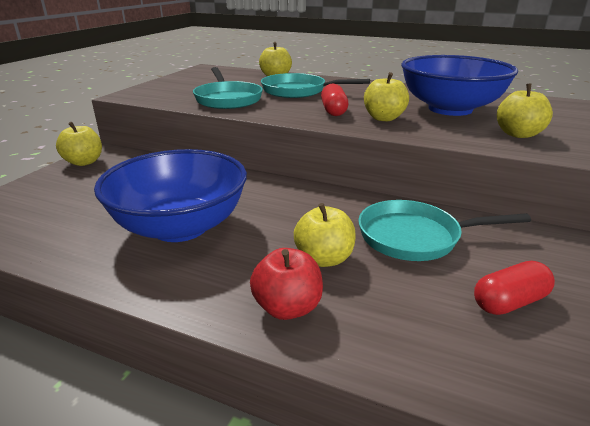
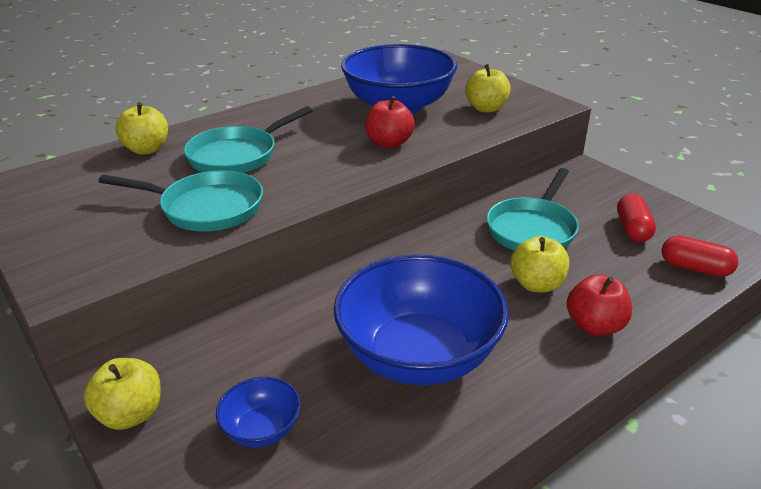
camera: 60 degrees left, 5 degrees up
(82, 196) = (262, 429): none -> blue bowl
(333, 111) = (337, 159): red capsule -> red capsule (695, 268)
(383, 118) = (389, 143): yellow apple -> red apple

